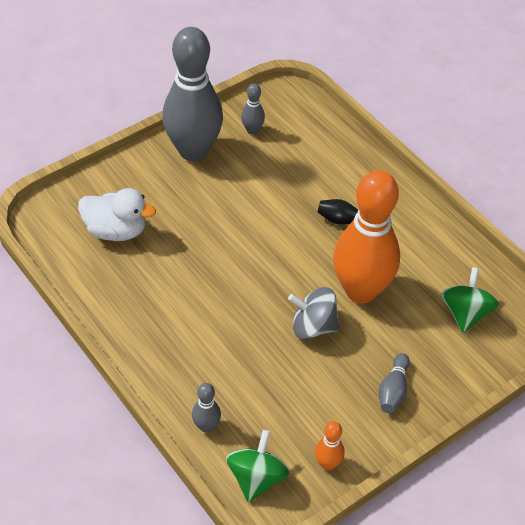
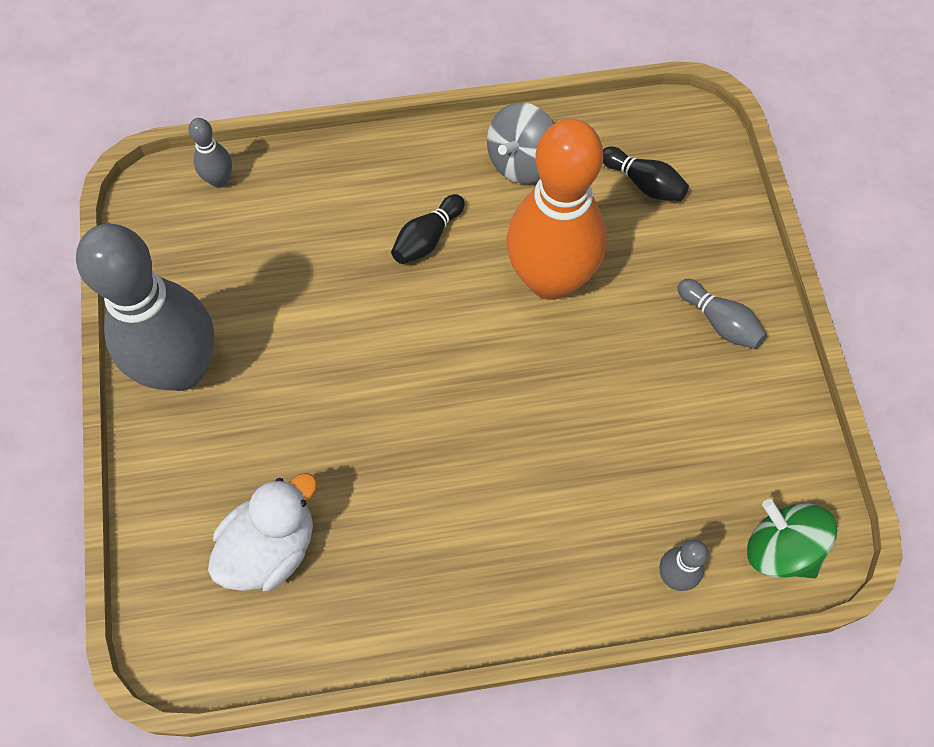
camera: 60 degrees left, 15 degrees up
(252, 130) = (193, 272): grey bowling pin -> grey bowling pin (219, 180)
(313, 327) = (579, 365): grey spinning top -> grey spinning top (521, 162)
(327, 464) = (794, 452): orange bowling pin -> none
(465, 313) = (644, 183): green spinning top -> black bowling pin

